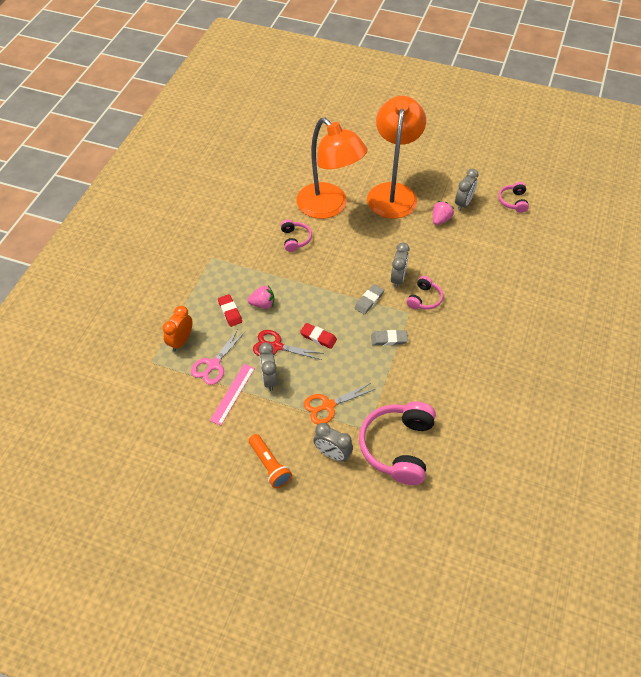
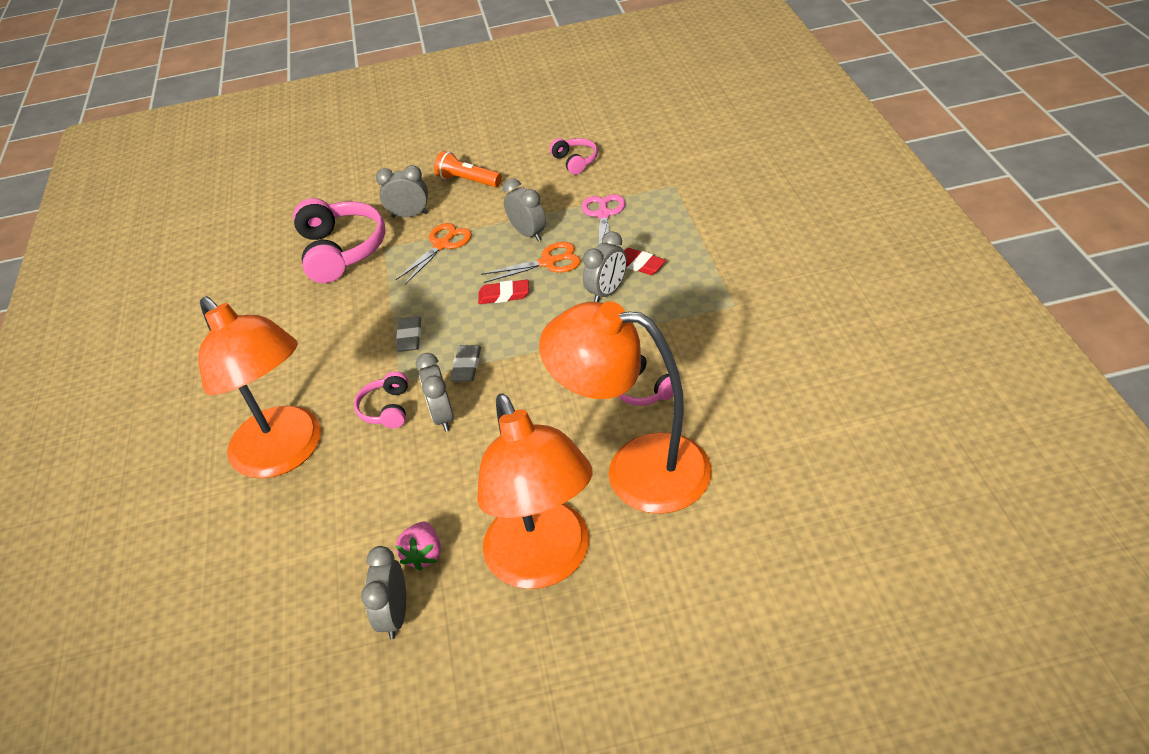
camera: 155 degrees right, 10 degrees down
(181, 341) = (664, 214): orange clock -> none
(233, 394) = (557, 205): pink ruler -> none
(263, 304) = (607, 292): pink strawberry -> grey clock
(276, 346) = (548, 262): red scissors -> orange scissors
(389, 339) = (409, 337): grey eraser -> grey eraser turned 60 degrees counterclockwise
(487, 302) = (286, 454): none -> orange lamp
(513, 201) = (293, 679): pink headphones -> pink headphones (575, 161)

